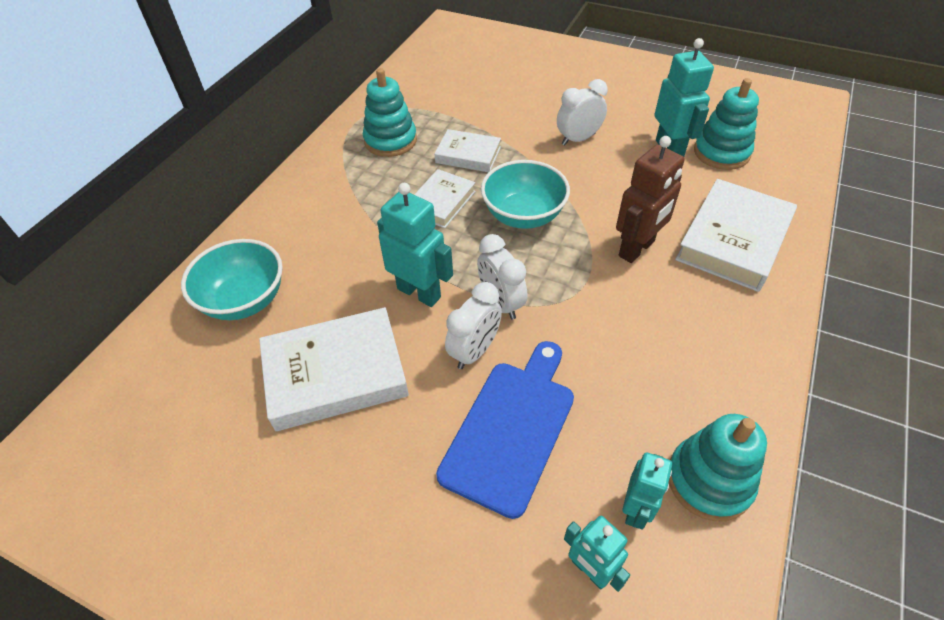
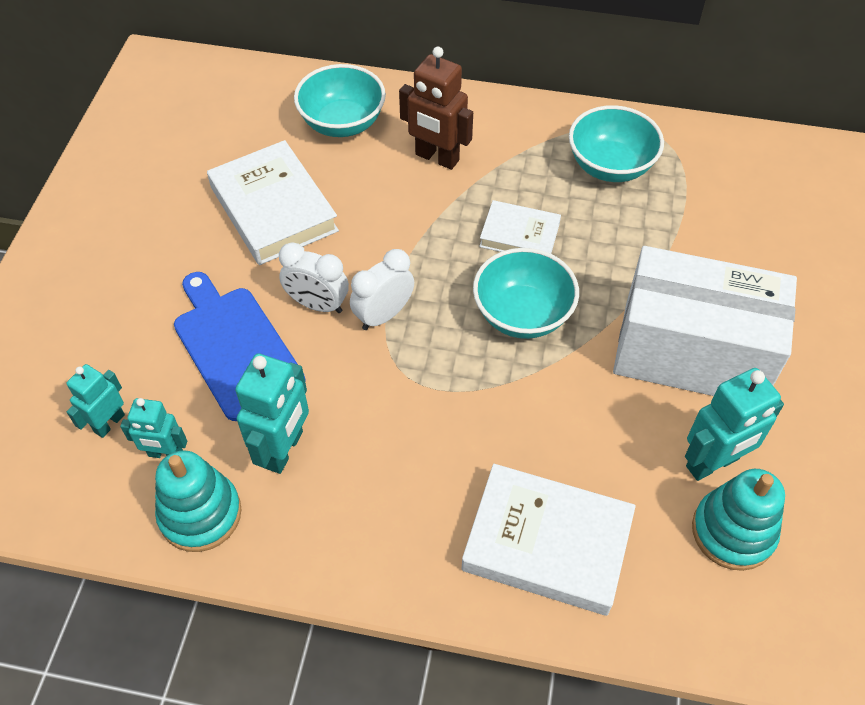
camera: 75 degrees right, 5 degrees up
(390, 141) = (610, 166): turquoise stacking toy -> turquoise bowl
(419, 292) = (381, 246): turquoise robot -> turquoise robot (284, 449)
(468, 155) = (612, 243): white book -> none
(511, 429) = (235, 348): blue cutting board -> blue cutting board turned 135 degrees counterclockwise
(578, 139) = (691, 352): white clock -> white box
(637, 249) = (499, 435): brown robot -> brown robot (436, 158)

